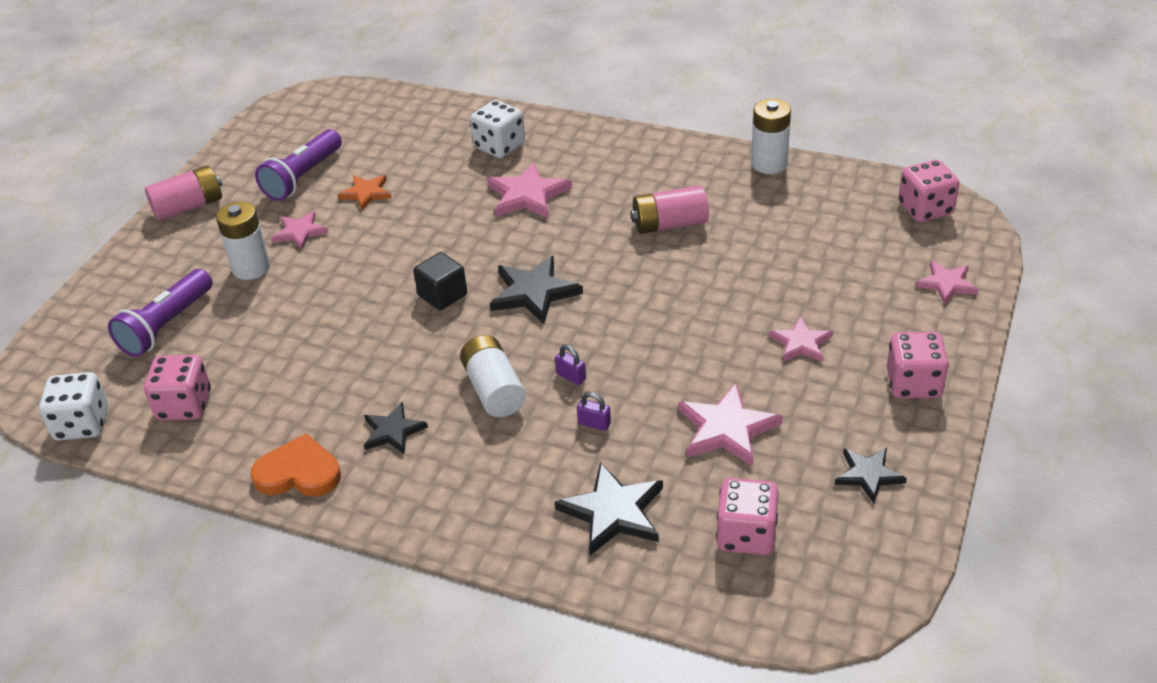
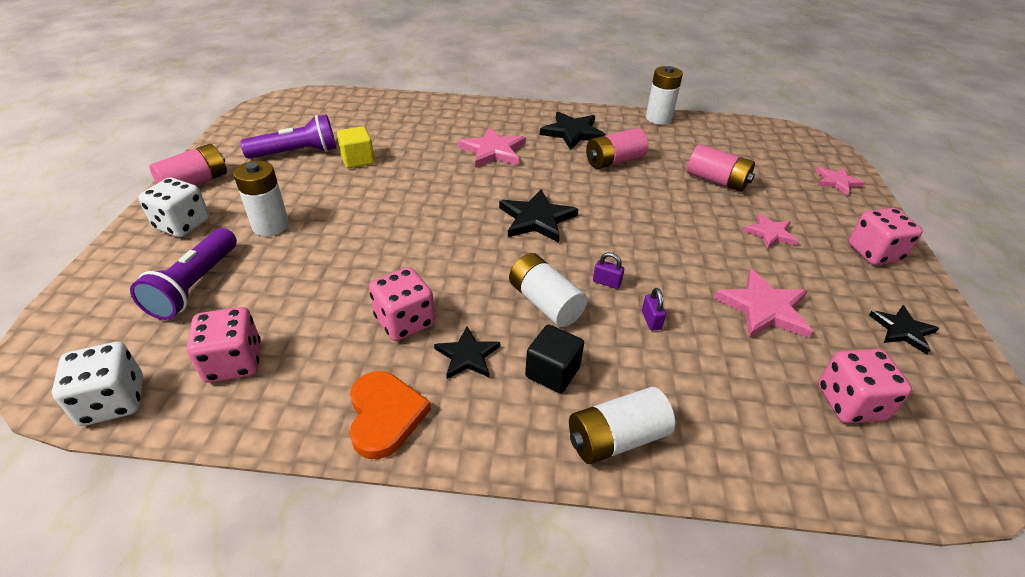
camera: 20 degrees left, 0 degrees up
(298, 472) = (385, 415): orange heart -> orange heart turned 90 degrees clockwise
(300, 232) = (308, 193): pink star -> none
(302, 177) = (296, 153): purple flashlight -> purple flashlight turned 120 degrees counterclockwise
(366, 193) = (358, 160): orange star -> yellow cube
(442, 295) = (459, 229): black cube -> black cube (552, 372)
(494, 526) = (616, 438): none -> white battery
(499, 146) = (454, 121): white dice -> white dice (182, 225)
(594, 423) = (651, 320): purple padlock -> purple padlock turned 75 degrees clockwise
(613, 512) = (720, 402): black star -> black star (573, 133)
(784, 266) = (716, 181): none -> pink battery
(925, 209) = (783, 137): pink dice -> pink dice (405, 321)

